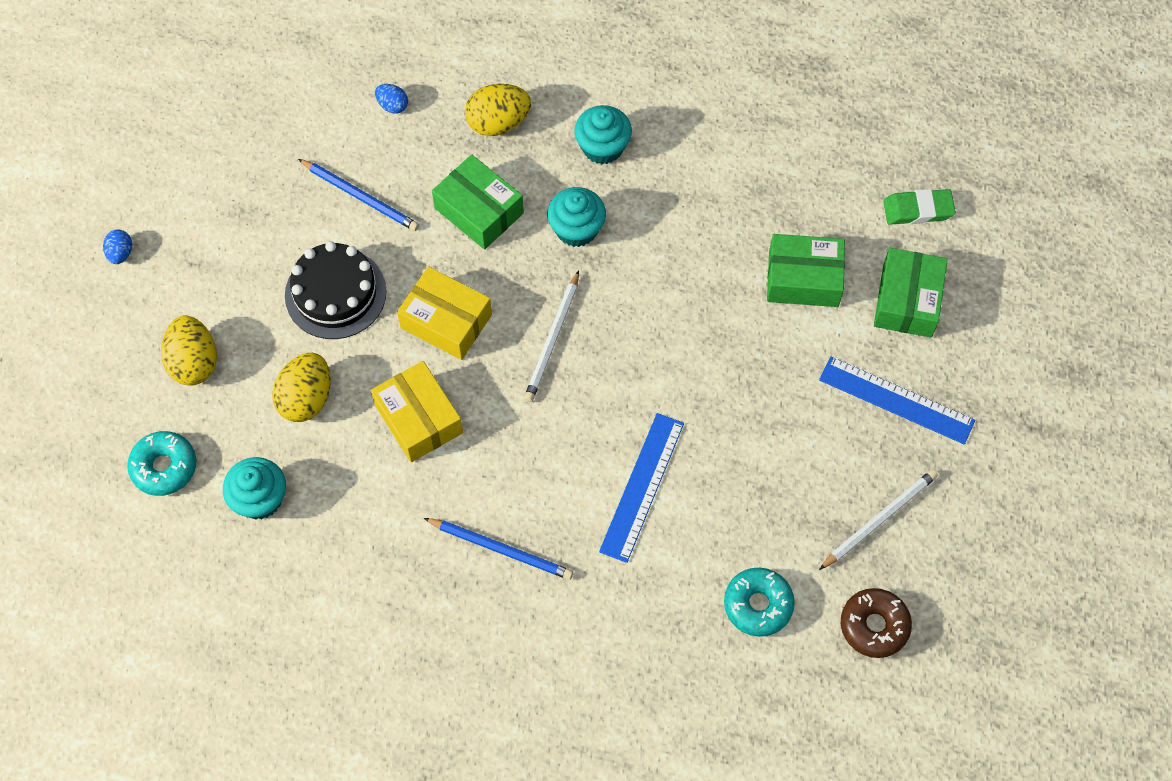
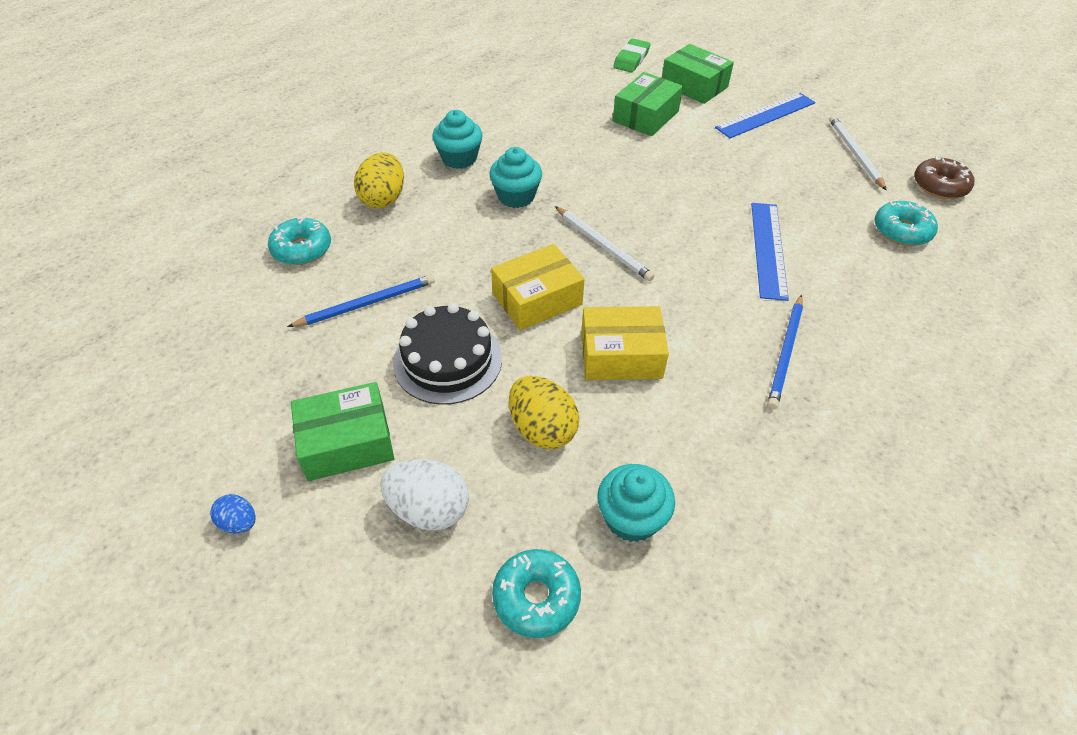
camera: 60 degrees left, 15 degrees down
(194, 362) = (429, 509): yellow egg -> white egg
(393, 105) = (302, 249): blue egg -> turquoise donut
(479, 210) = (450, 239): green box -> green box (347, 442)
(501, 549) = (785, 353): blue pencil -> blue pencil turned 150 degrees clockwise
(642, 487) = (768, 249): blue ruler -> blue ruler turned 45 degrees clockwise

